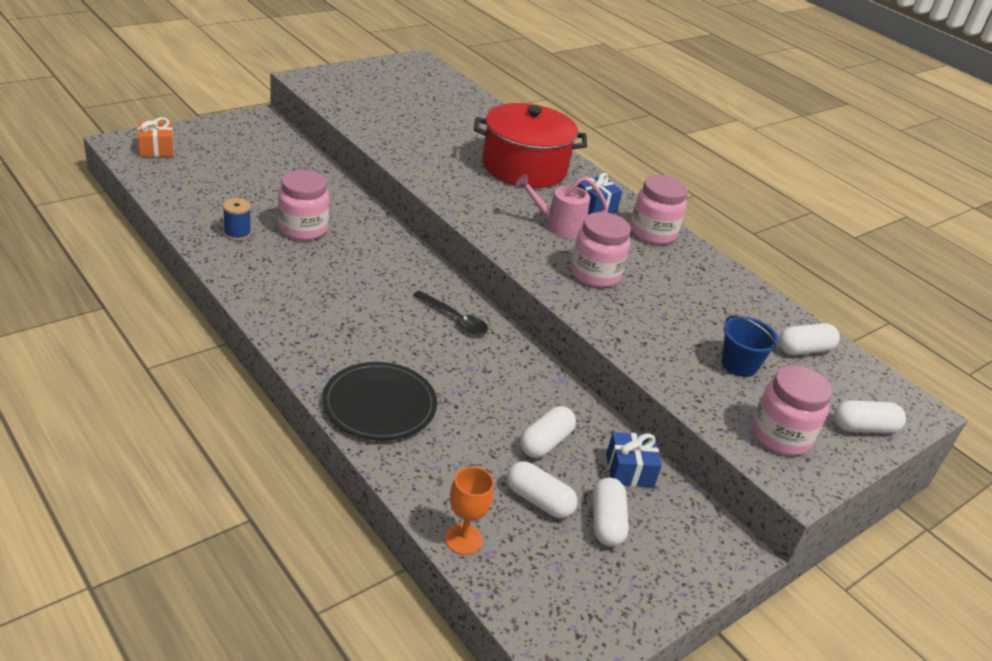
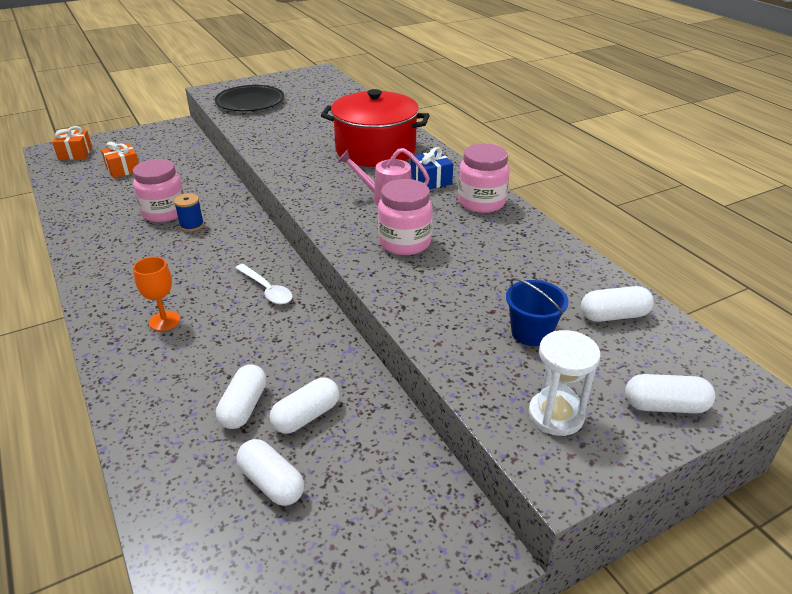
camera: 15 degrees right, 0 degrees up
(227, 173) = (123, 169): none -> orange gift
(237, 233) = (104, 218): blue spool -> blue spool (192, 225)
(379, 405) = (151, 375): black plate -> black plate (250, 102)
(454, 319) = (267, 290): black spoon -> white spoon
(463, 539) = (168, 527): orange goblet -> orange goblet (164, 321)
(606, 522) = (338, 511): white capsule -> white capsule (244, 407)
(629, 470) = (388, 449): blue gift -> none
(780, 436) = (556, 415): pink jar -> white hourglass

